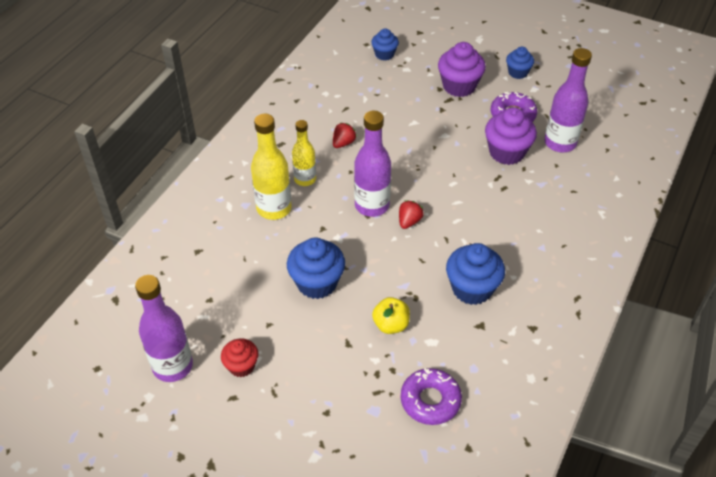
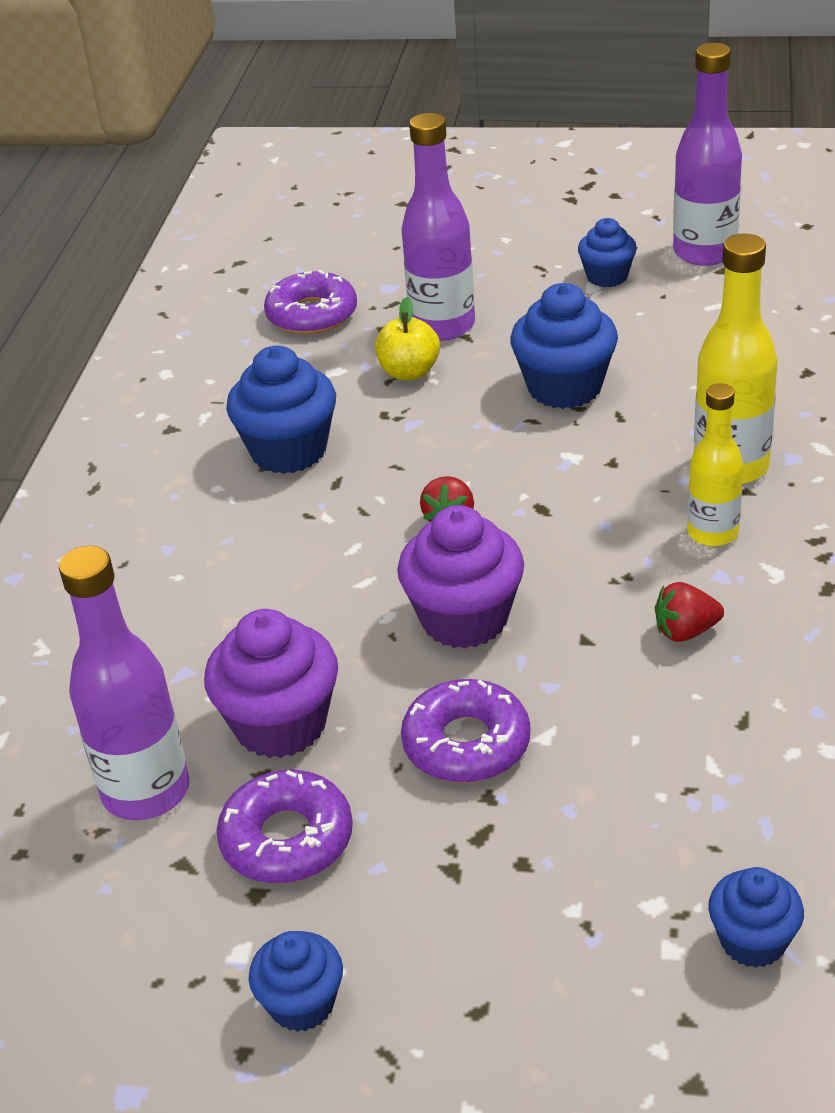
camera: 165 degrees right, 10 degrees down
(241, 366) = (607, 276): red cupcake -> blue cupcake
(343, 143) = (685, 631): red strawberry -> red strawberry turned 60 degrees clockwise
(372, 205) = (540, 525): purple bottle -> purple bottle (442, 326)
(442, 127) = (466, 743): none -> purple donut
(459, 86) = (469, 890): purple cupcake -> purple cupcake (464, 619)

